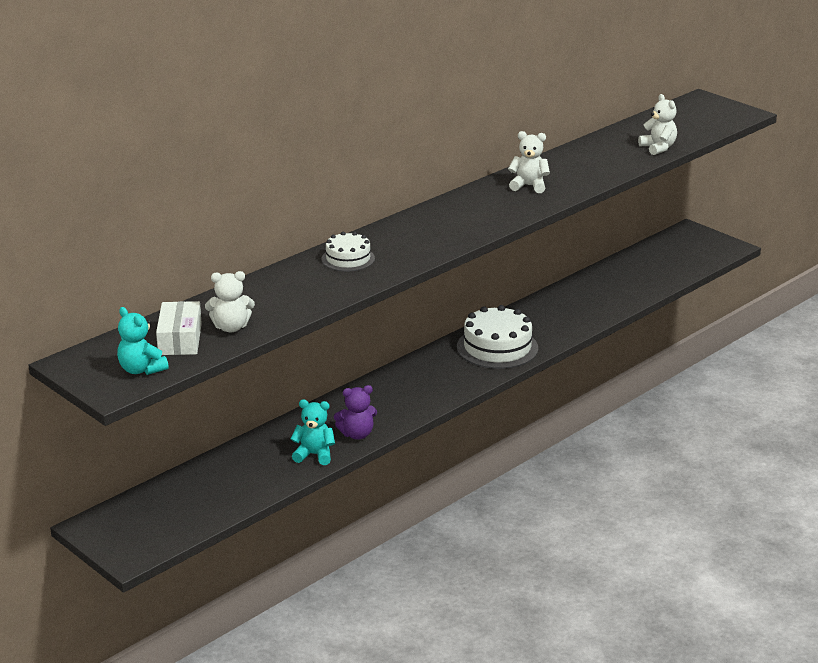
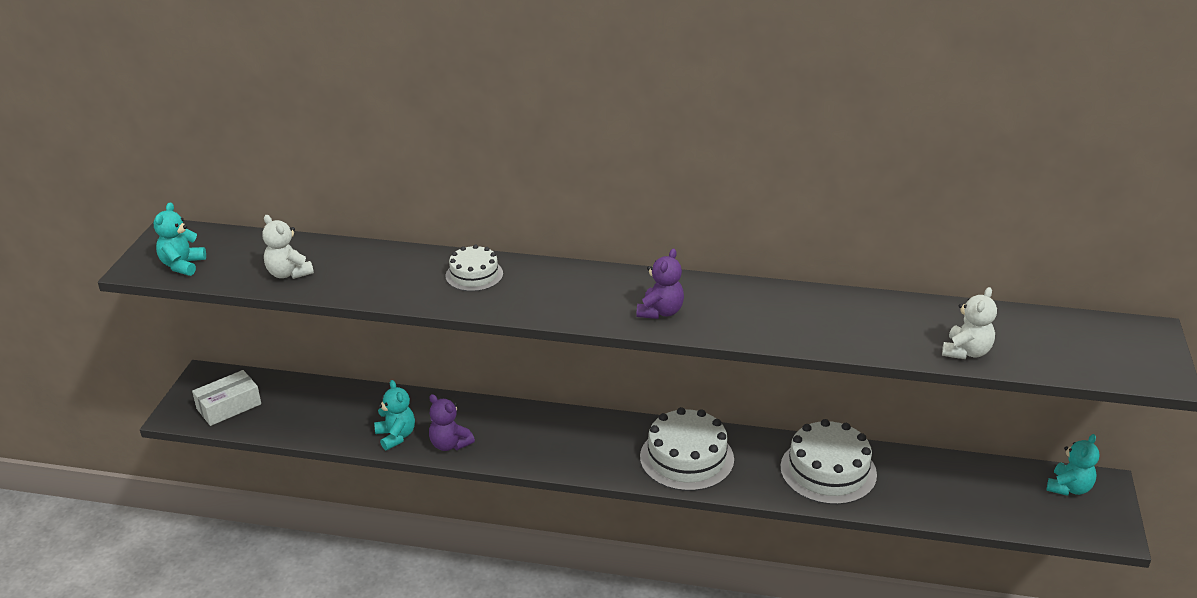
camera: 55 degrees right, 5 degrees up
(180, 339) = (248, 260): white box -> white box (229, 406)
(492, 214) = (660, 312): none -> purple teddy bear
(529, 186) = (752, 308): white teddy bear -> none
(573, 305) = (828, 471): none -> white cake
(680, 241) = (1069, 488): none -> turquoise teddy bear

